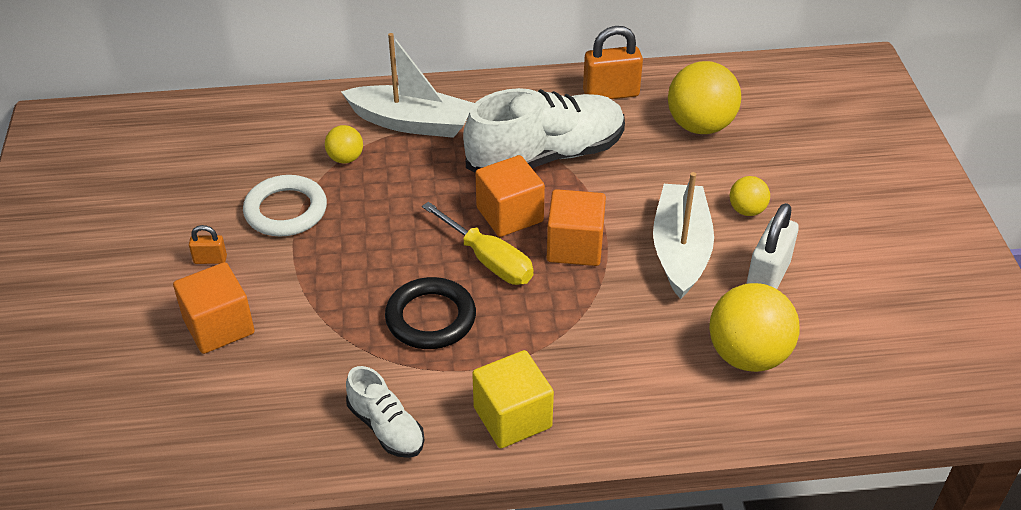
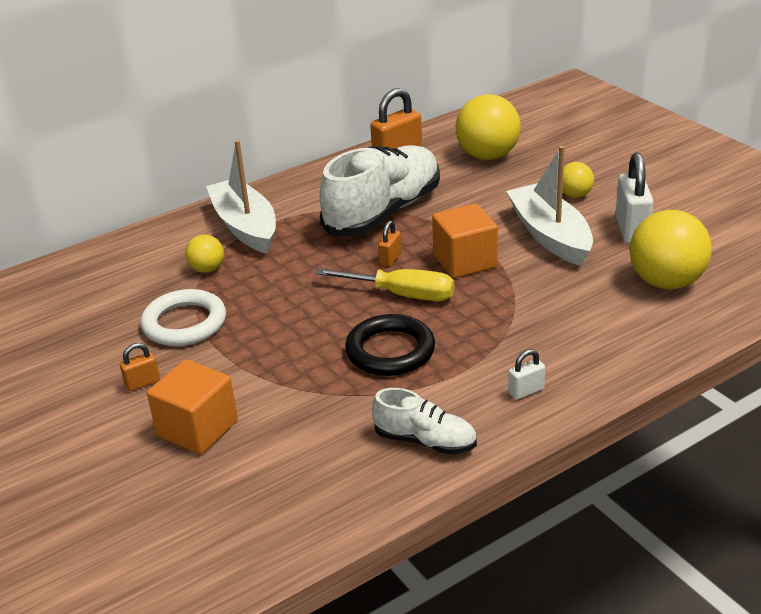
camera: 25 degrees left, 10 degrees down
(412, 123) = (245, 227): white boat -> white boat turned 105 degrees counterclockwise
(509, 214) = (390, 259): orange cube -> orange padlock
(512, 417) = (526, 391): yellow cube -> white padlock

